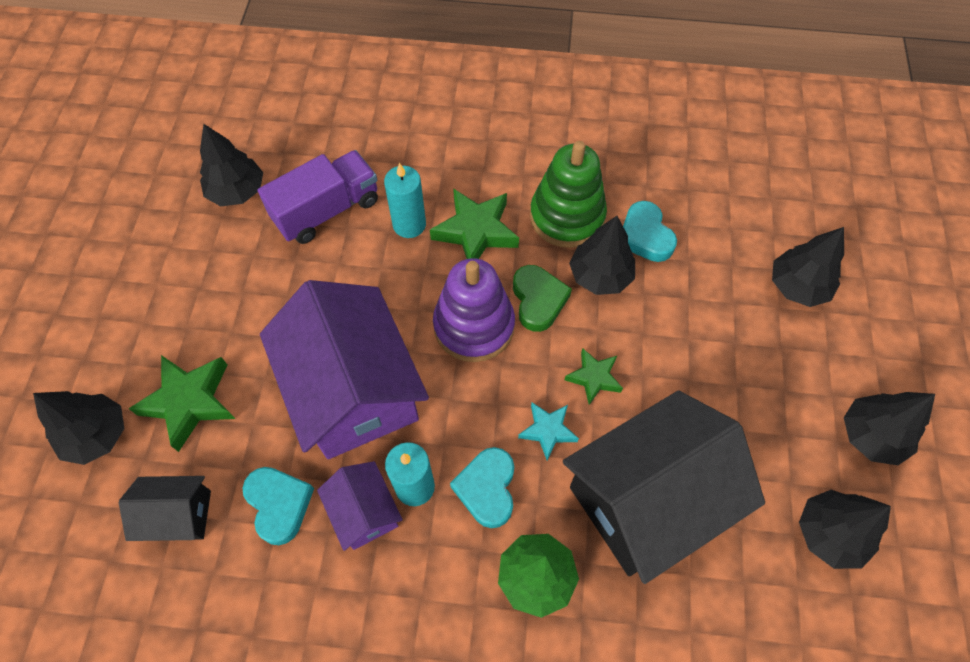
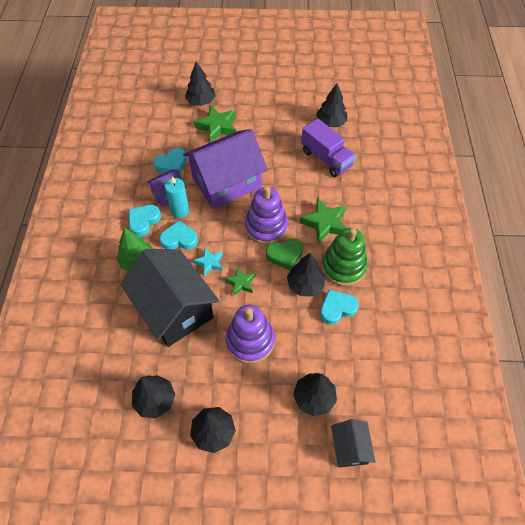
camera: 85 degrees right, 5 degrees down
(178, 515) = (167, 133): black house -> black house (350, 447)
(409, 224) = (324, 193): turquoise candle -> none
(433, 566) = (144, 221): none -> turquoise heart
(708, 370) = (250, 341): none -> purple stacking toy

